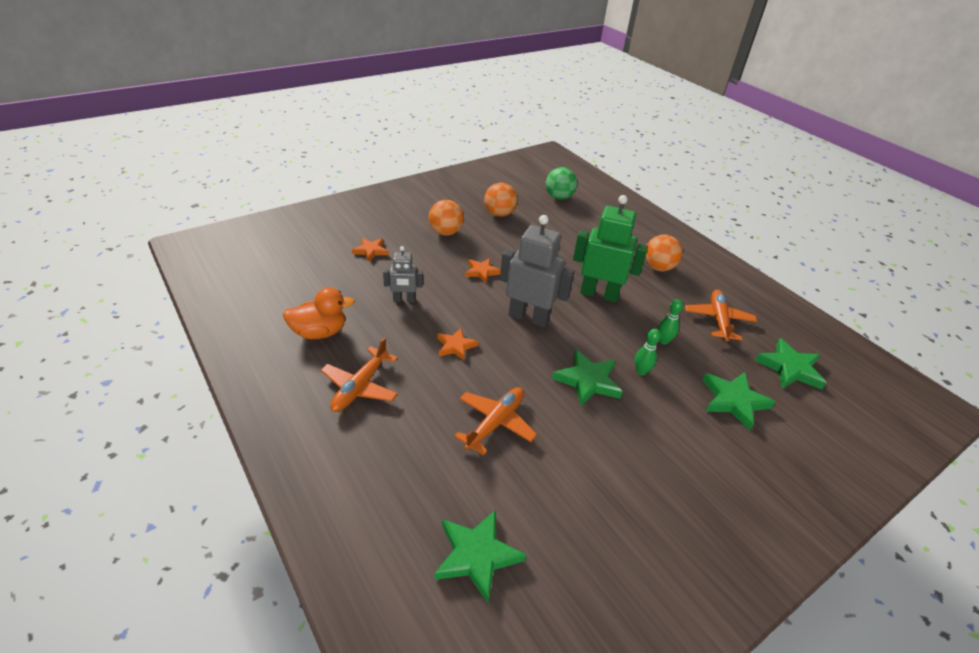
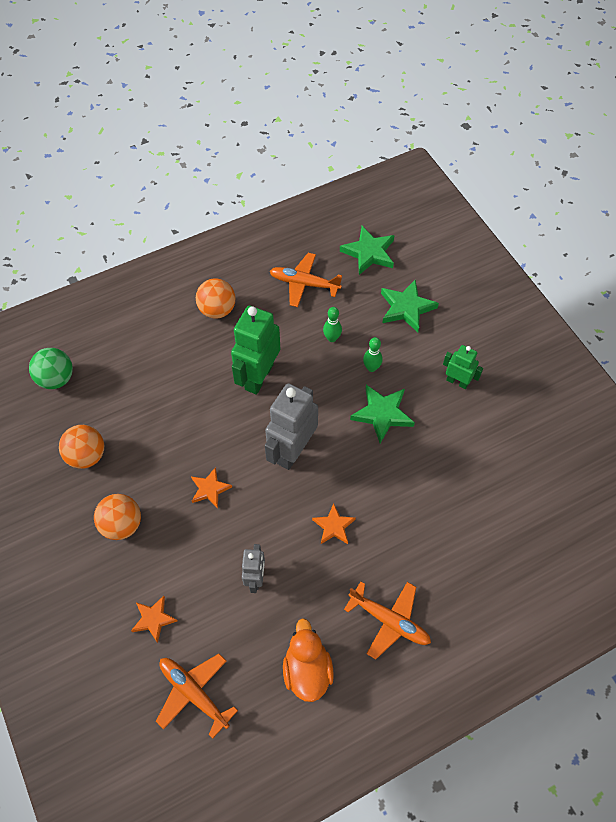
camera: 80 degrees left, 20 degrees up
(477, 555) = (558, 526): green star -> none
(495, 423) = (433, 499): orange plane -> orange plane (194, 693)
(653, 448) = (457, 381): none -> green robot

